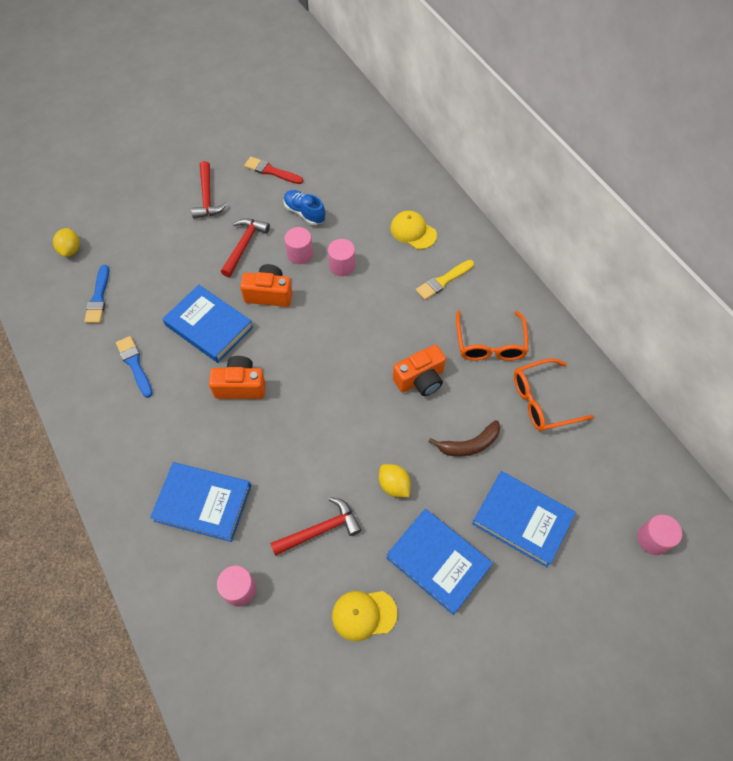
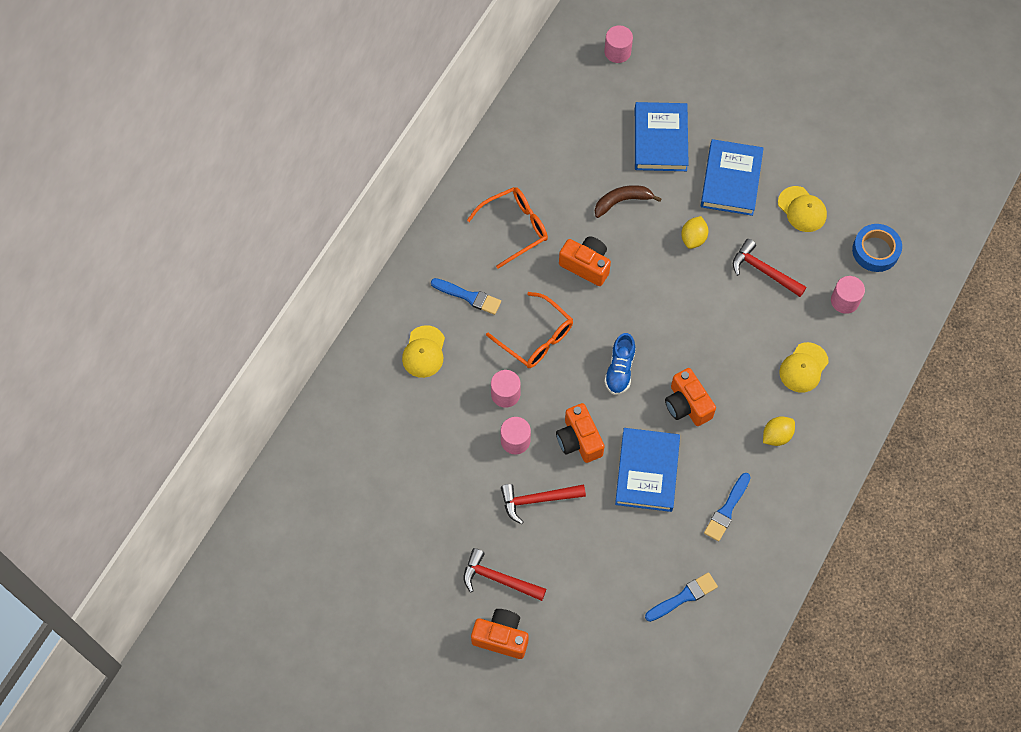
camera: 120 degrees left, 5 degrees up
(71, 250) = (649, 670): yellow lemon -> yellow lemon (776, 436)
(168, 180) = (501, 637): none -> orange camera
(203, 503) = (803, 368): blue book -> yellow cap
(207, 197) = (498, 579): red hammer -> red hammer turned 120 degrees counterclockwise
(270, 663) = (875, 251): none -> blue tape
(271, 171) = (424, 535): red brush -> none
(304, 213) = (461, 467): blue shoe -> blue shoe (620, 370)
(443, 281) = (468, 296): yellow brush -> blue brush
(469, 444) = (622, 201): brown banana -> brown banana turned 60 degrees counterclockwise
(543, 401) = (546, 165): orange glasses -> orange glasses (535, 337)

